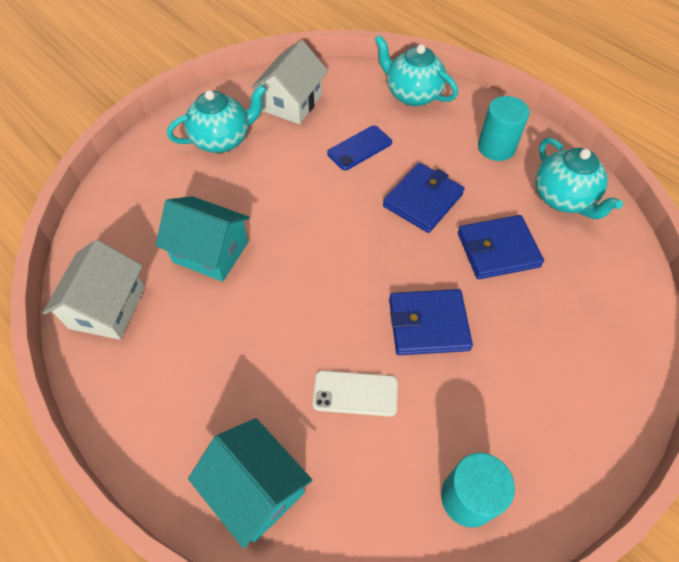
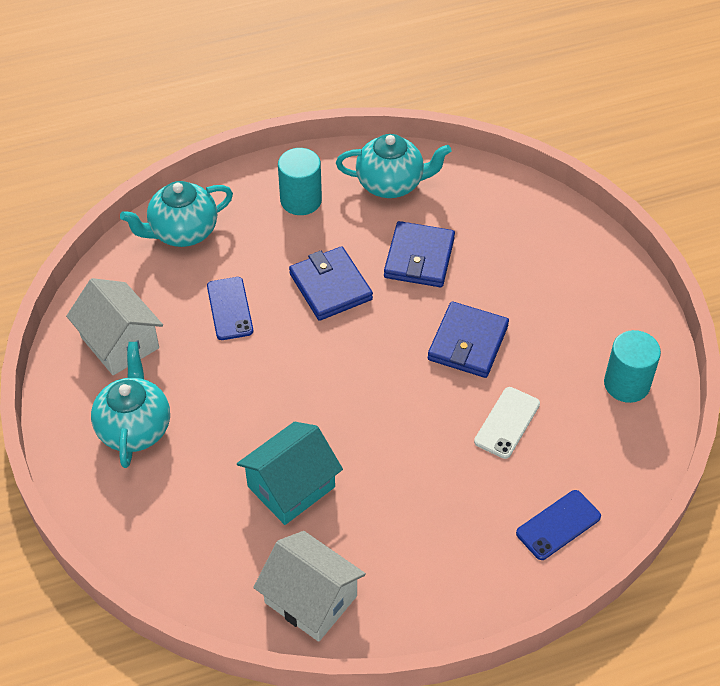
camera: 65 degrees left, 5 degrees down
(256, 488) = (558, 525): turquoise house -> blue phone

